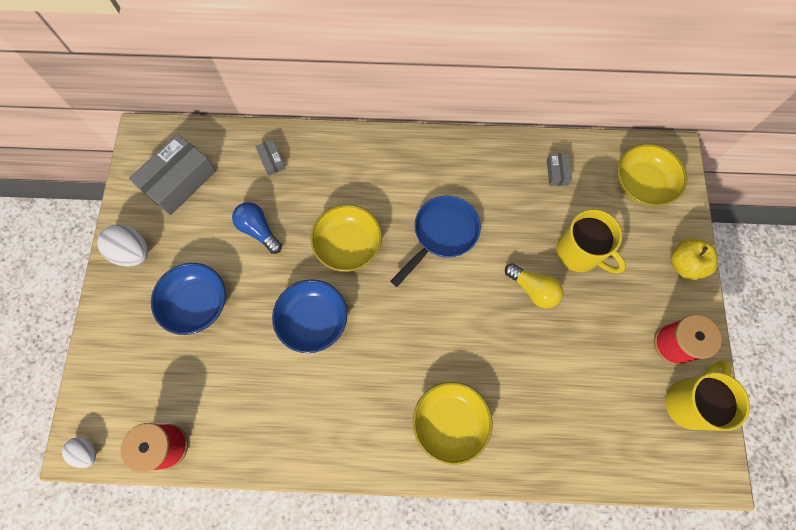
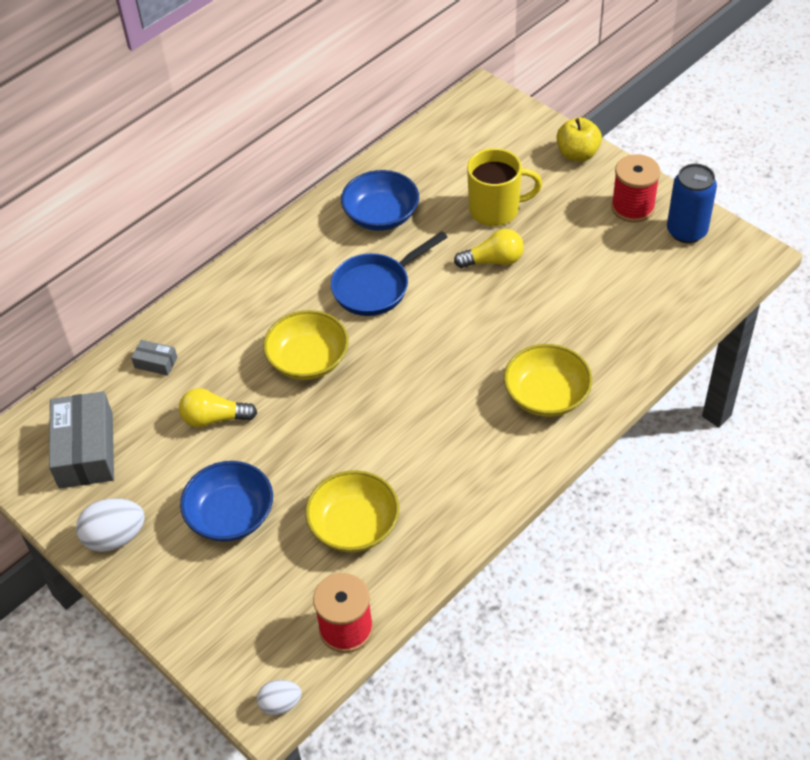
camera: 45 degrees left, 20 degrees down
(258, 230) = (214, 418): blue light bulb -> yellow light bulb
(313, 320) = (350, 433): blue bowl -> blue bowl (381, 215)
(442, 234) = (376, 287): blue pan -> blue pan turned 120 degrees counterclockwise
(557, 172) = (411, 174): grey box -> none
(642, 184) = (483, 130): yellow bowl -> yellow bowl (354, 525)
(689, 402) = (686, 231): yellow mug -> blue can

